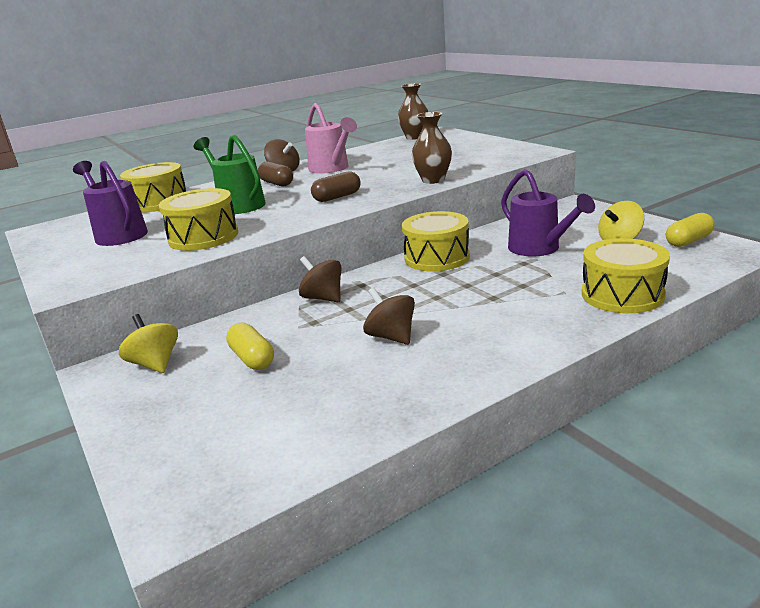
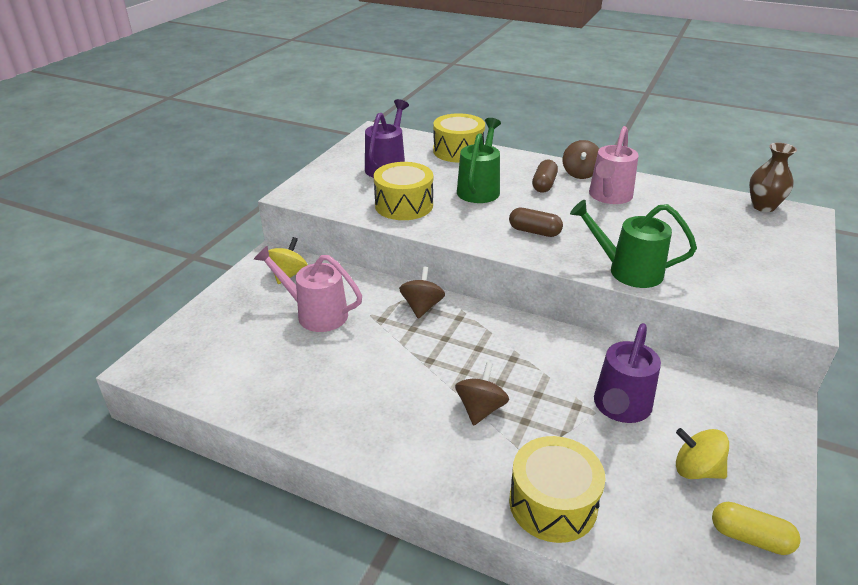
camera: 55 degrees right, 10 degrees up
(252, 358) = (315, 314): yellow capsule -> pink watering can
(391, 337) = (381, 370): brown spinning top -> brown spinning top (480, 409)
(433, 180) = (627, 270): brown vase -> green watering can
(437, 258) = (544, 342): yellow drum -> none

